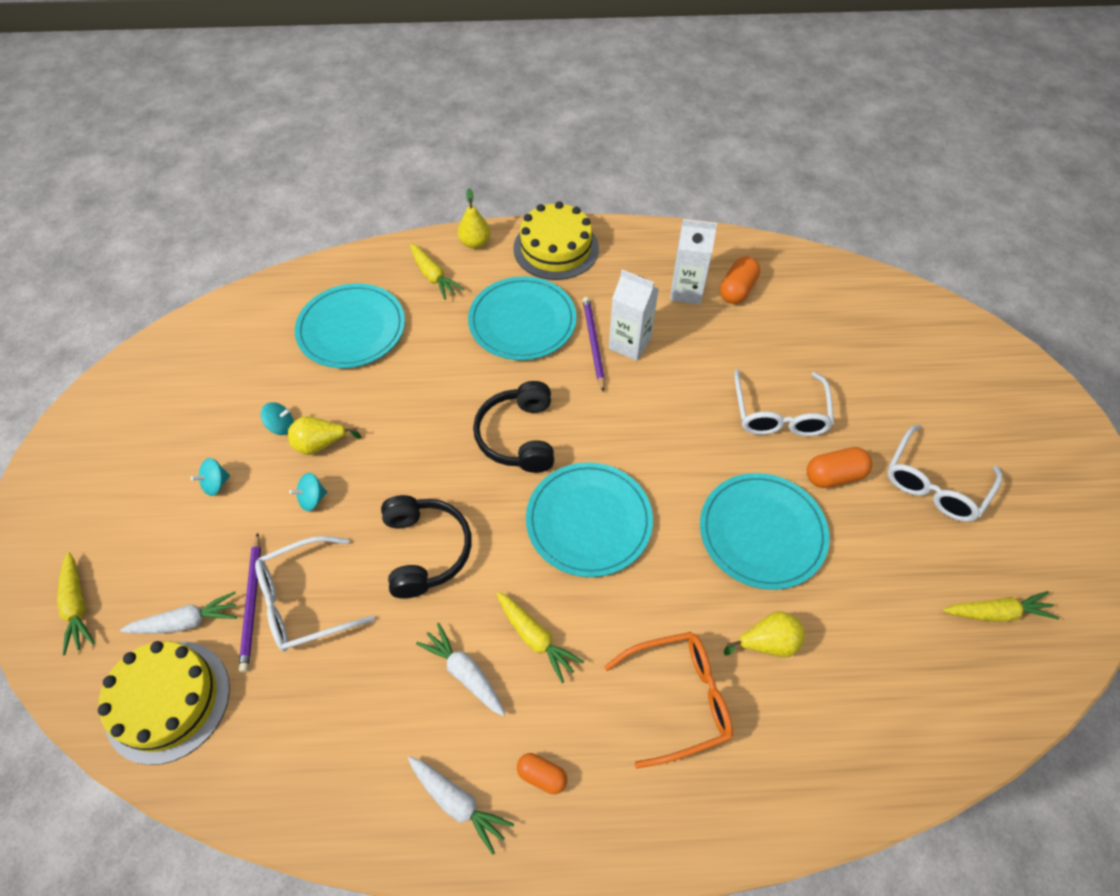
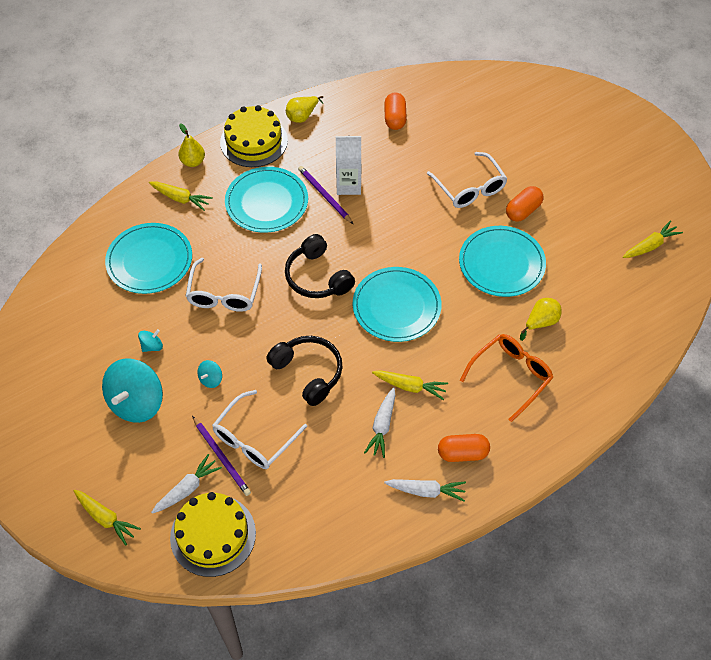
camera: 30 degrees left, 0 degrees up
(216, 484) = (137, 402): turquoise spinning top -> turquoise spinning top, size x2.29
(320, 444) = (189, 344): yellow pear -> yellow pear (302, 116)
(465, 673) = (382, 426): white carrot -> white carrot turned 90 degrees counterclockwise
(542, 776) = (462, 453): orange capsule -> orange capsule, size x1.52
(686, 291) = (362, 133): white carton -> none
(934, 484) = (581, 189): white glasses -> white glasses (224, 294)

